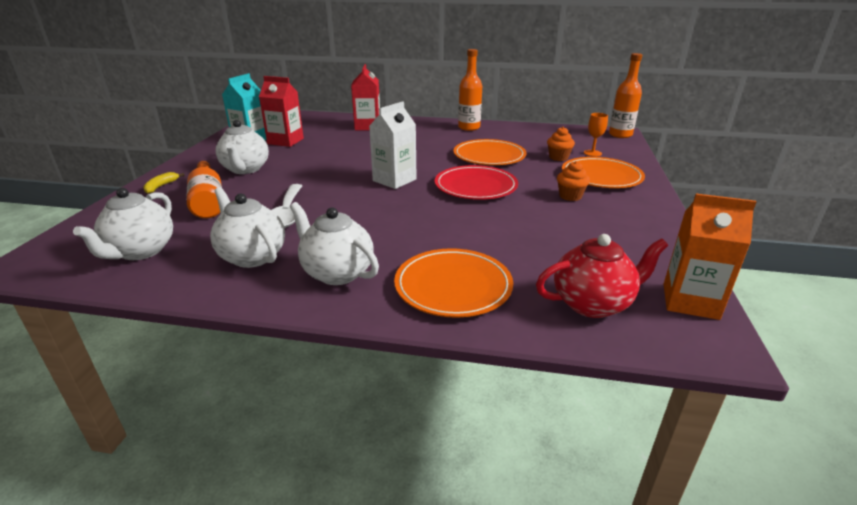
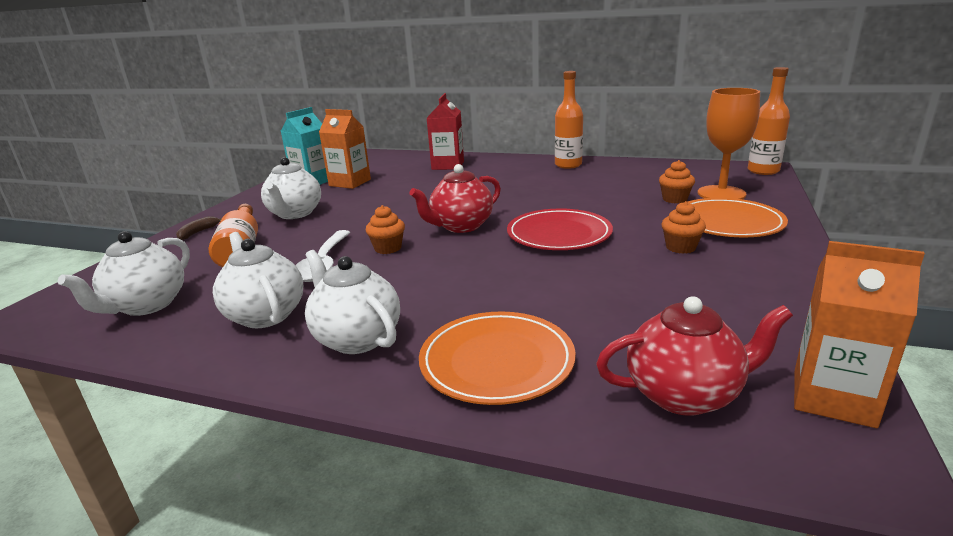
camera: 10 degrees right, 5 degrees down
(161, 186) = (198, 232): yellow banana -> brown banana
(285, 141) = (350, 182): red carton -> orange carton
(338, 199) = (388, 248): none -> orange cupcake
(394, 180) = (460, 226): white carton -> red teapot
(489, 156) = (585, 198): orange plate -> none
(592, 153) = (721, 194): orange goblet -> orange goblet, size x2.00

